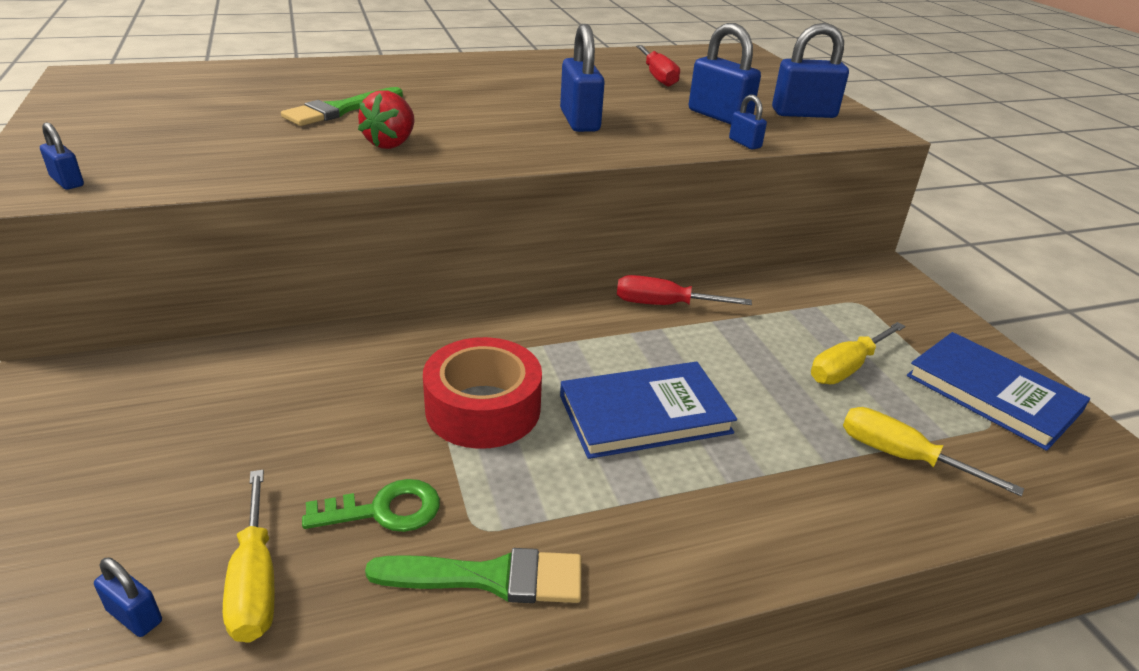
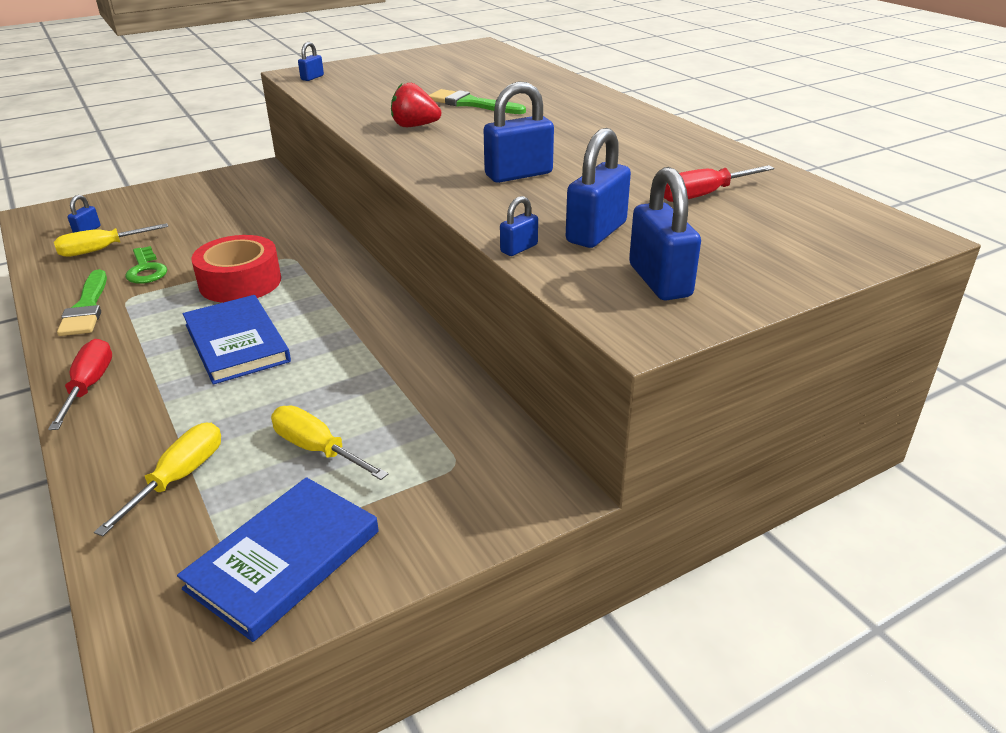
camera: 80 degrees right, 0 degrees up
(664, 305) = (401, 339): red screwdriver -> red screwdriver (89, 386)

